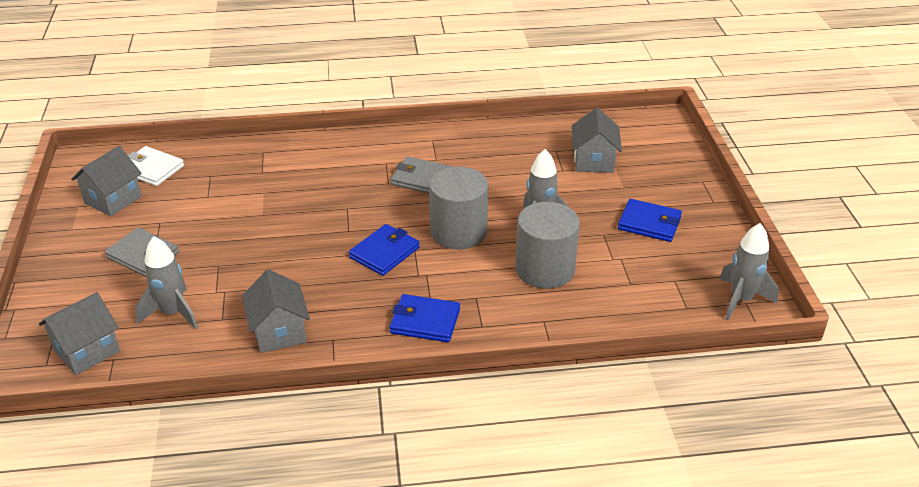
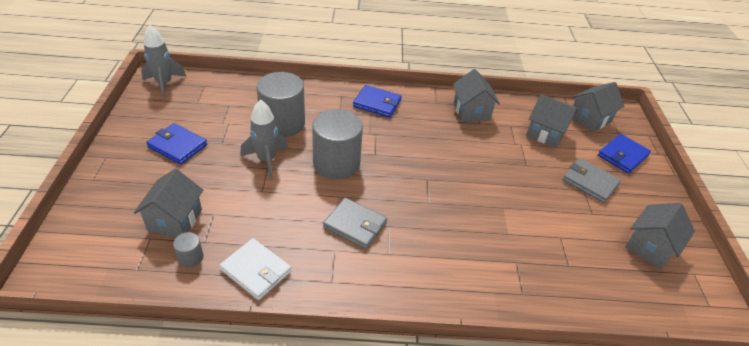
camera: 175 degrees left, 5 degrees up
(151, 169) = (634, 285): white wallet -> white wallet (256, 270)
(173, 313) = (545, 133): grey rocket -> grey house
(384, 252) = (399, 154): blue wallet -> blue wallet (622, 155)
(559, 139) = (191, 257): none -> grey cylinder

